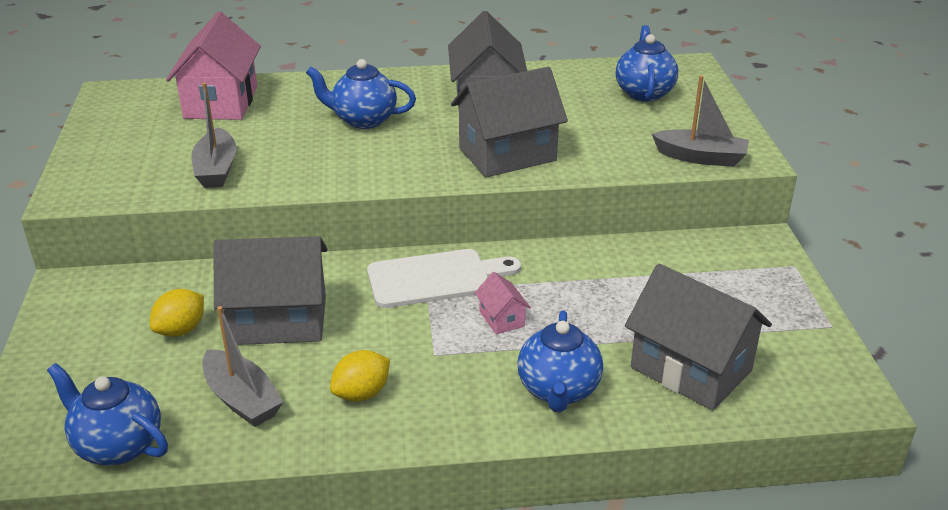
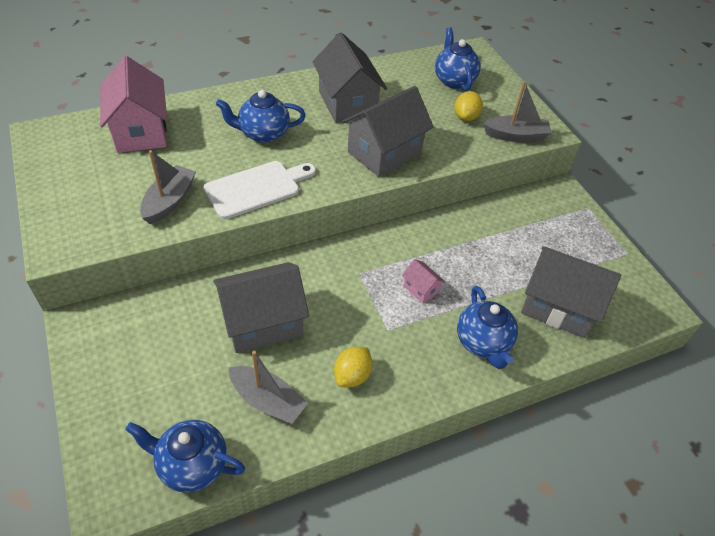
camera: 20 degrees left, 15 degrees up
(181, 330) = (192, 347): yellow lemon -> yellow lemon (466, 117)
(216, 169) = (169, 201): grey boat -> grey boat turned 135 degrees counterclockwise
(435, 278) = (360, 262): white cutting board -> white cutting board (256, 188)

